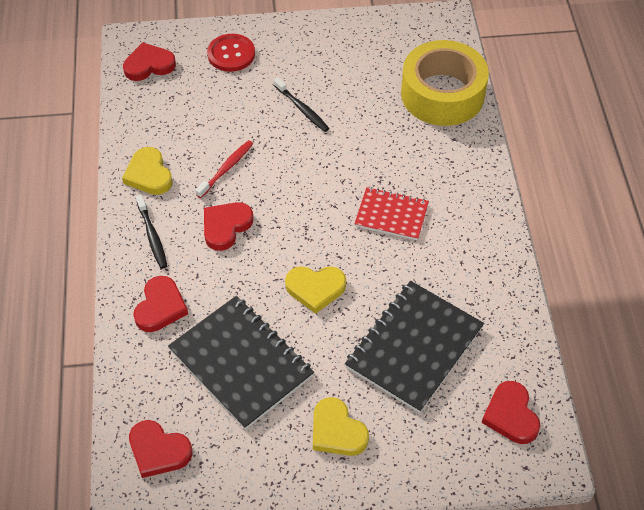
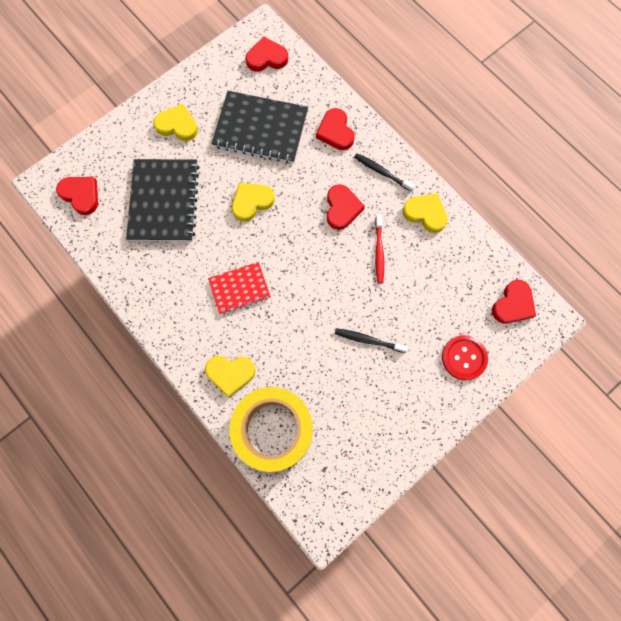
camera: 145 degrees right, 20 degrees up
(452, 152) = (230, 374): none -> yellow heart

